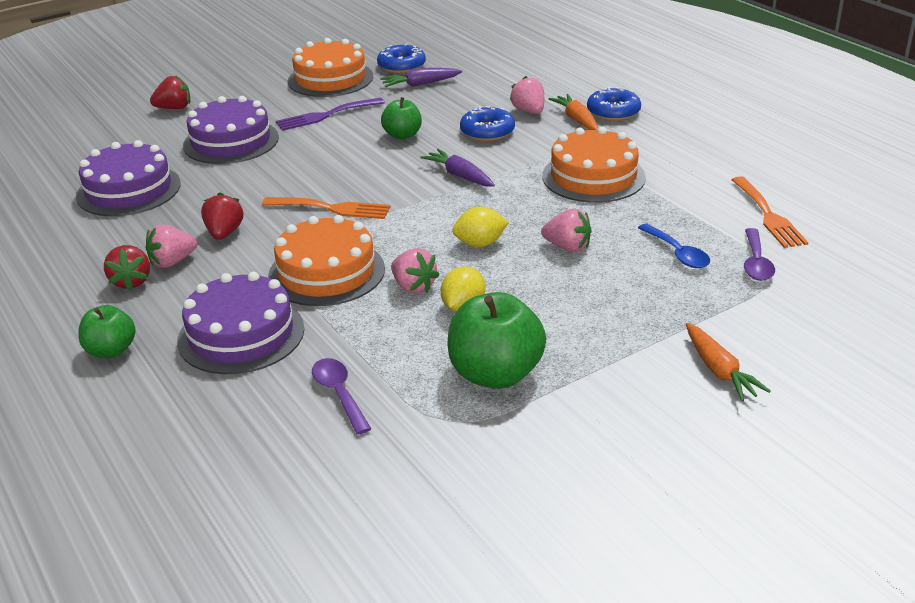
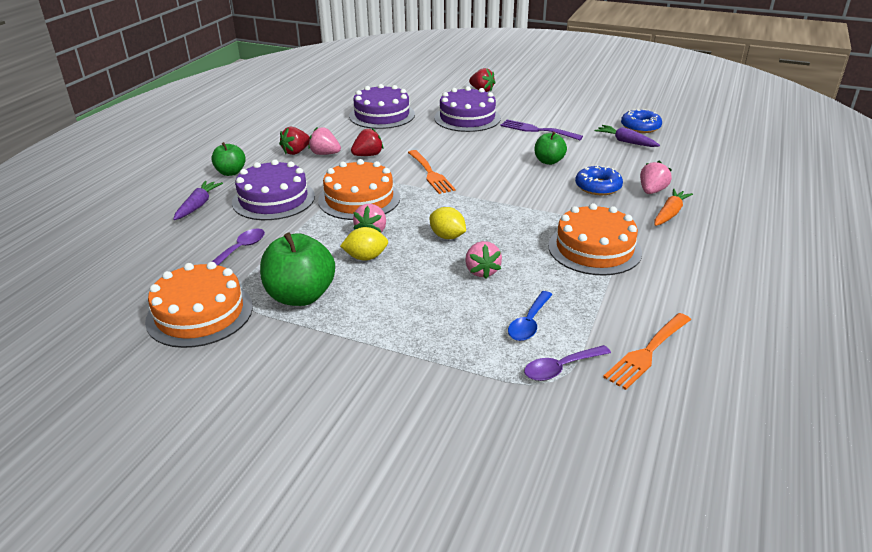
camera: 55 degrees right, 0 degrees up
(330, 79) = (585, 114): orange cake -> orange cake (200, 313)
(460, 176) = (524, 199): purple carrot -> purple carrot (198, 205)
(613, 112) = (708, 224): blue donut -> none
(719, 370) = (384, 395): orange carrot -> none

